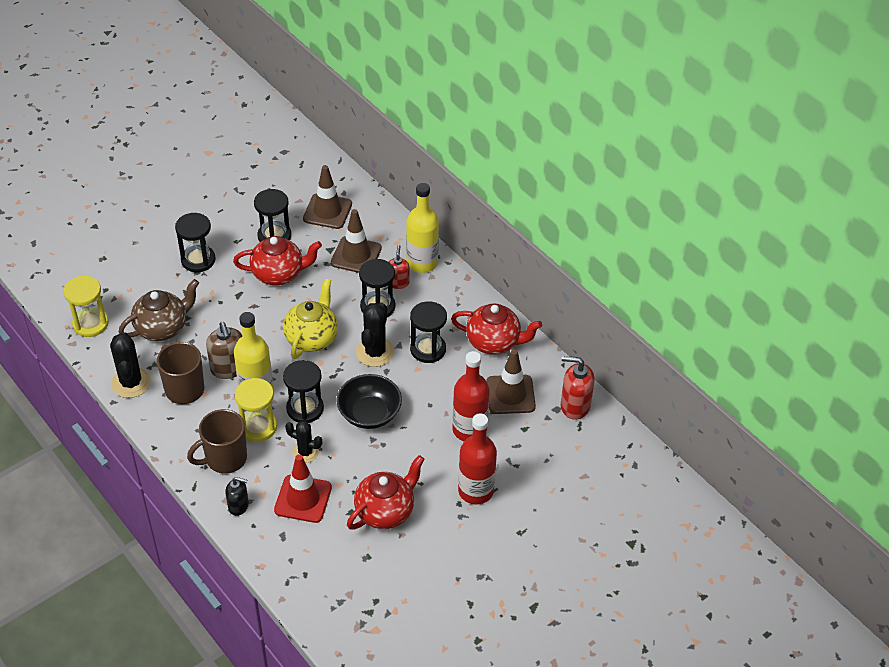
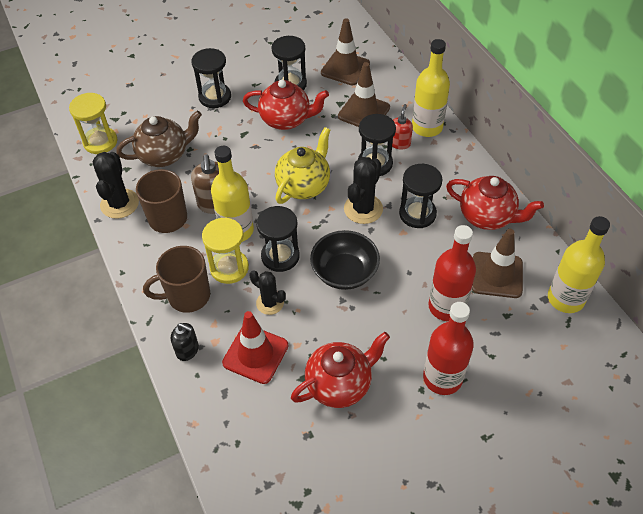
camera: 15 degrees right, 5 degrees up
(574, 406) = (565, 298): red soap dispenser -> yellow bottle

